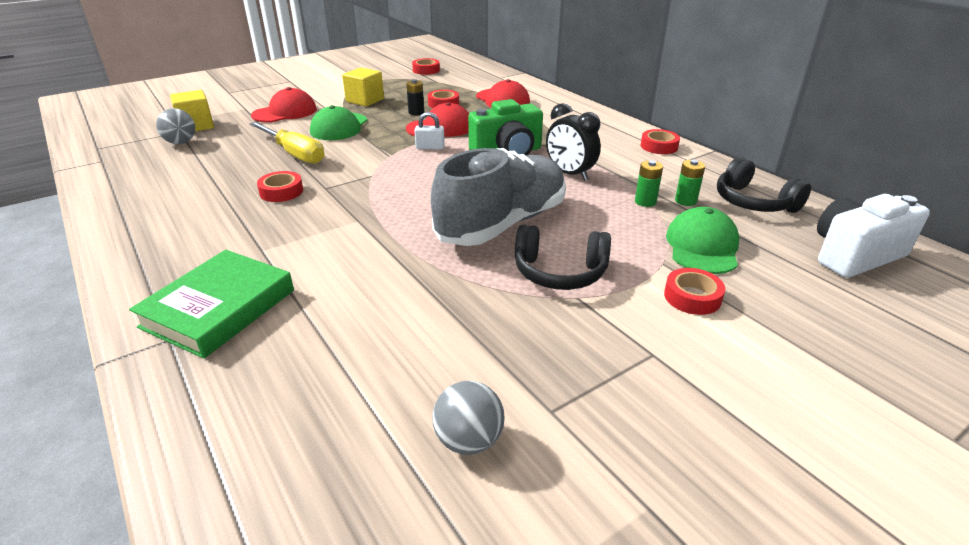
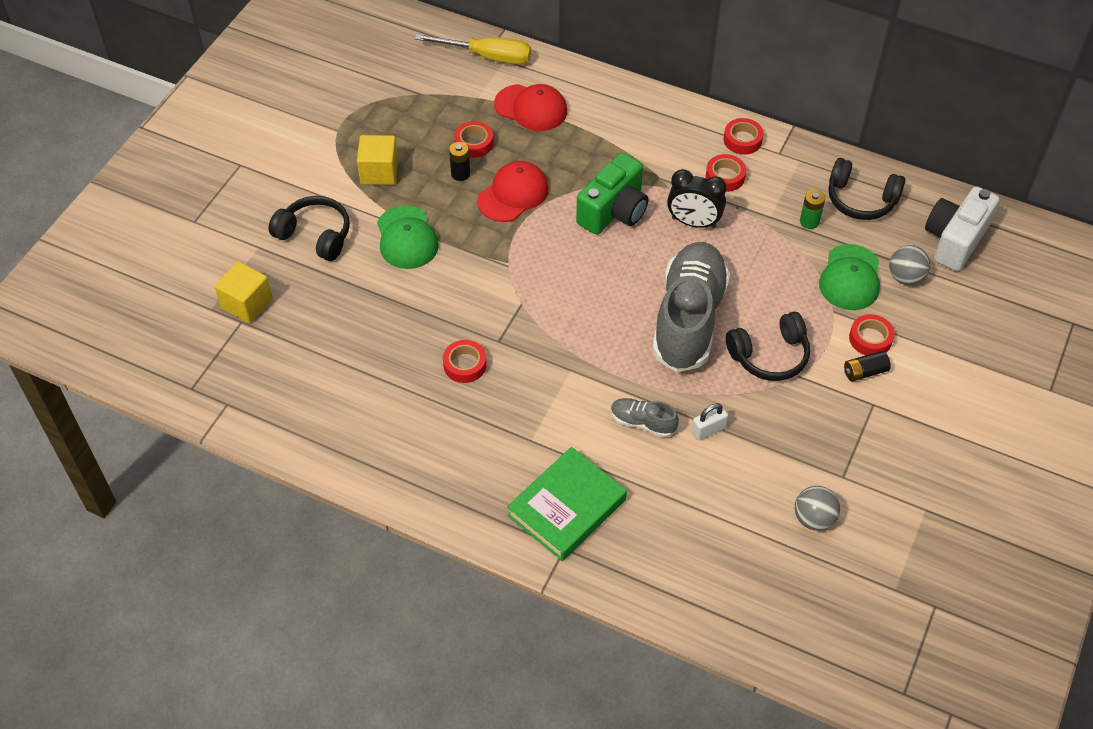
camera: 30 degrees left, 20 degrees up
(181, 142) = (270, 339): grey ball -> grey ball (905, 277)
(219, 308) = (567, 508): green book -> green book turned 45 degrees clockwise
(285, 112) = (315, 235): red cap -> black headphones
(294, 154) = (412, 304): yellow screwdriver -> yellow screwdriver (487, 57)
(374, 275) = (643, 423): none -> grey shoe
(426, 70) = (383, 70): red tape -> red tape (725, 176)
(430, 147) = (534, 235): white padlock -> white padlock (708, 430)
(645, 202) = (779, 237): green battery -> none
(663, 321) = (864, 372): none -> black battery
(702, 246) = (850, 278): green cap -> green cap turned 150 degrees counterclockwise

